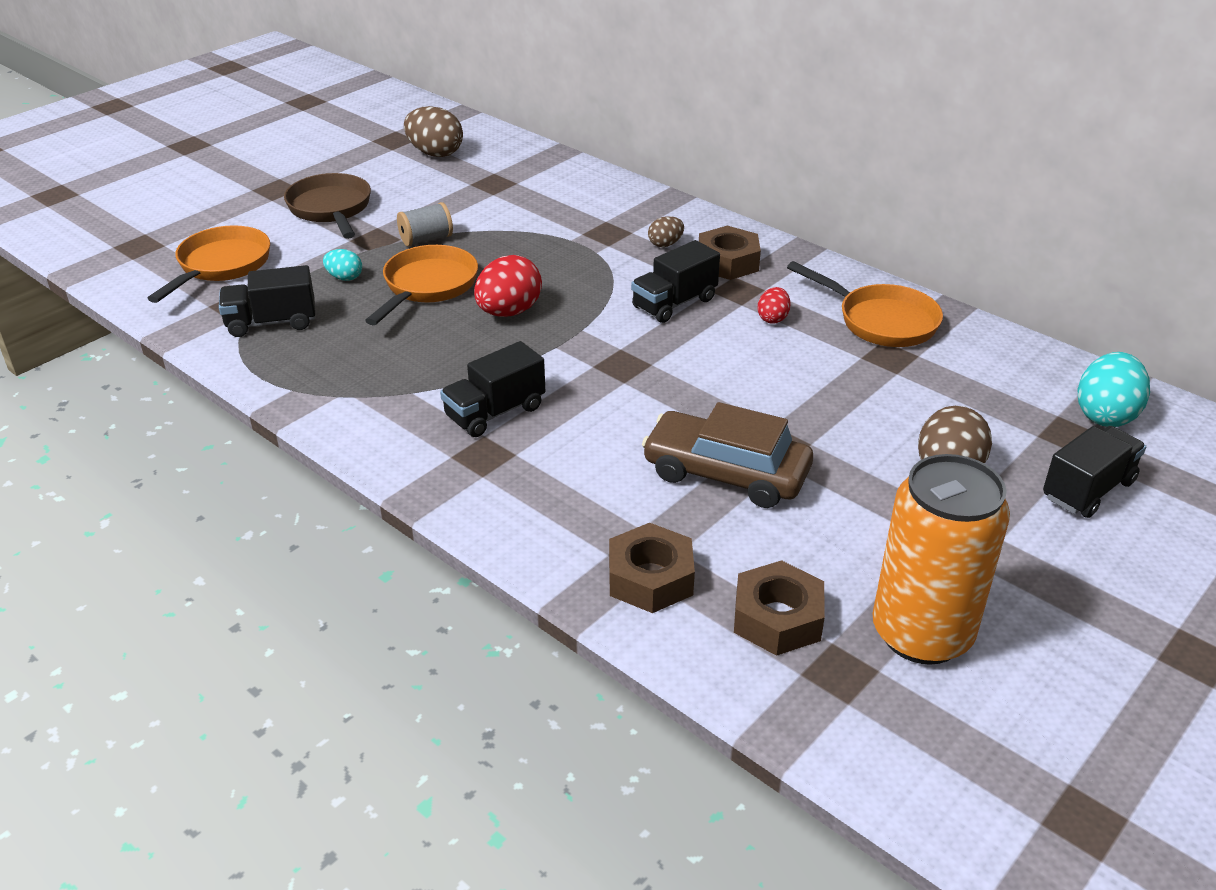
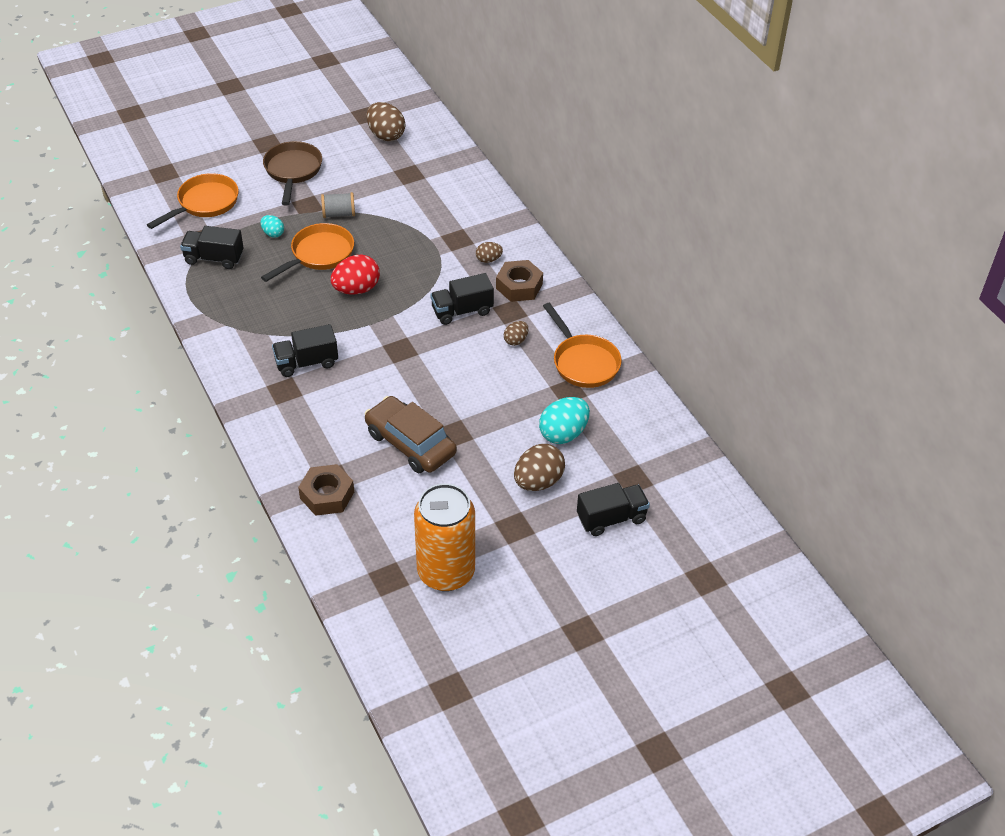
camera: 20 degrees right, 10 degrees up
(773, 318) = (516, 340): red egg -> brown egg
(777, 618) = (377, 539): brown nut -> none
(1105, 415) = (668, 473): turquoise egg -> turquoise egg (563, 433)

